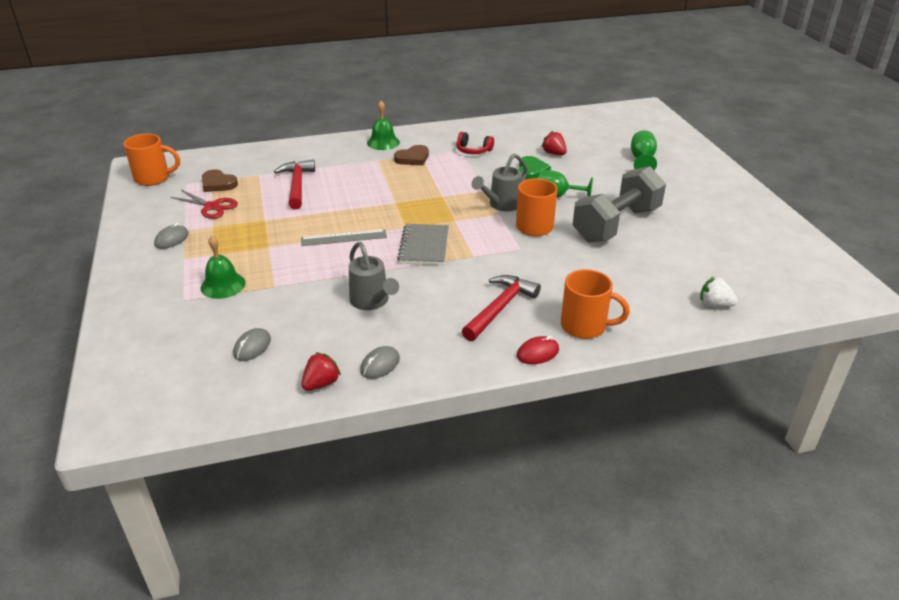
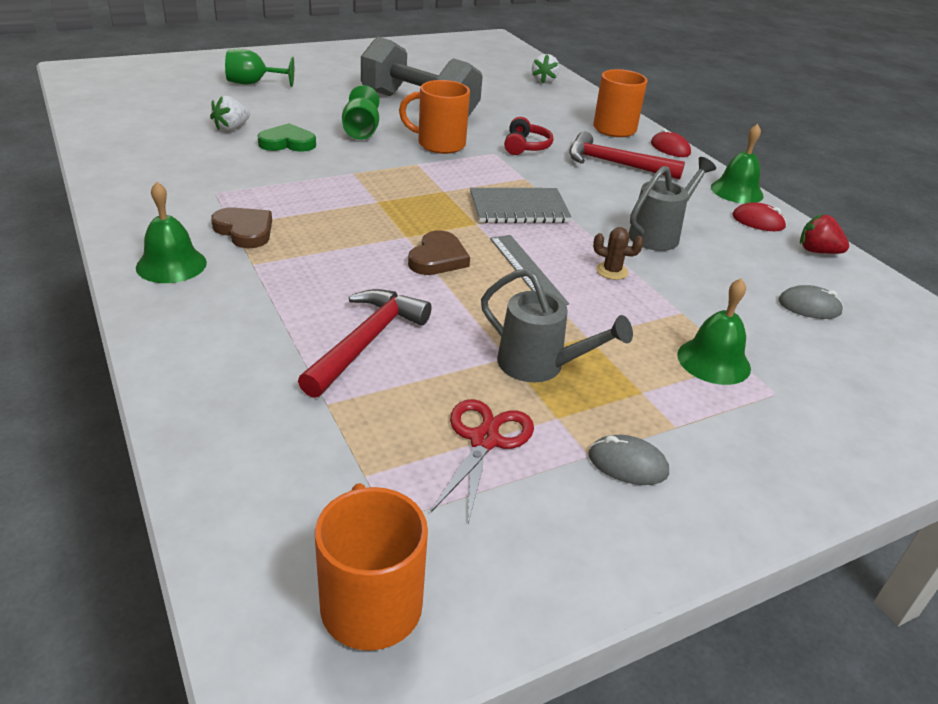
camera: 105 degrees left, 0 degrees up
(218, 184) = (380, 458): brown heart -> brown heart (438, 258)
(297, 185) = (366, 341): red hammer -> red hammer turned 135 degrees clockwise
(330, 269) = (612, 271): none -> brown cactus
(380, 365) = (758, 221): grey mouse -> red mouse
(439, 371) = (737, 191): none -> green bell
(473, 150) = (216, 182): red headphones -> red headphones (526, 146)
(502, 205) = (391, 162): grey watering can -> grey watering can (539, 366)
(554, 153) = (231, 128): red strawberry -> white strawberry

